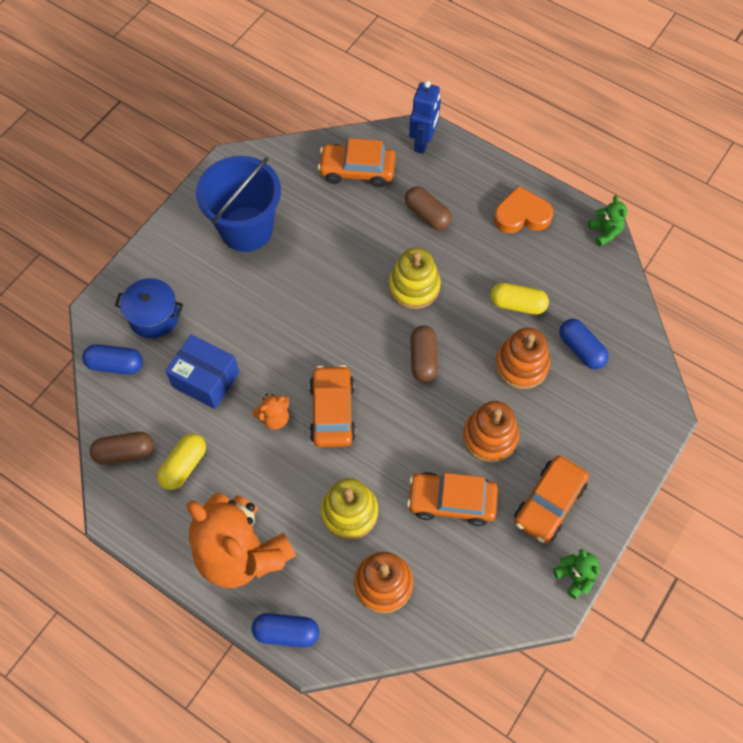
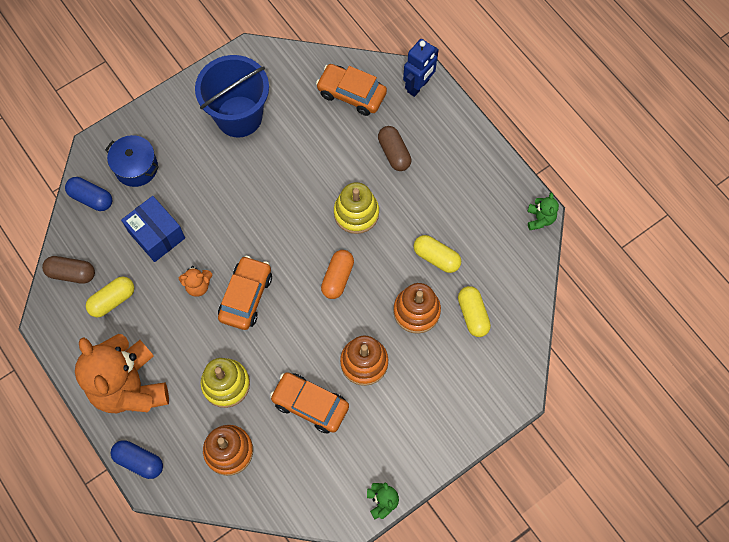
camera: 20 degrees right, 5 degrees up
(423, 359) = (337, 278): brown capsule -> orange capsule
(521, 215) = (474, 179): orange heart -> none
(549, 503) = (388, 434): orange car -> none
(581, 349) = (473, 314): blue capsule -> yellow capsule

